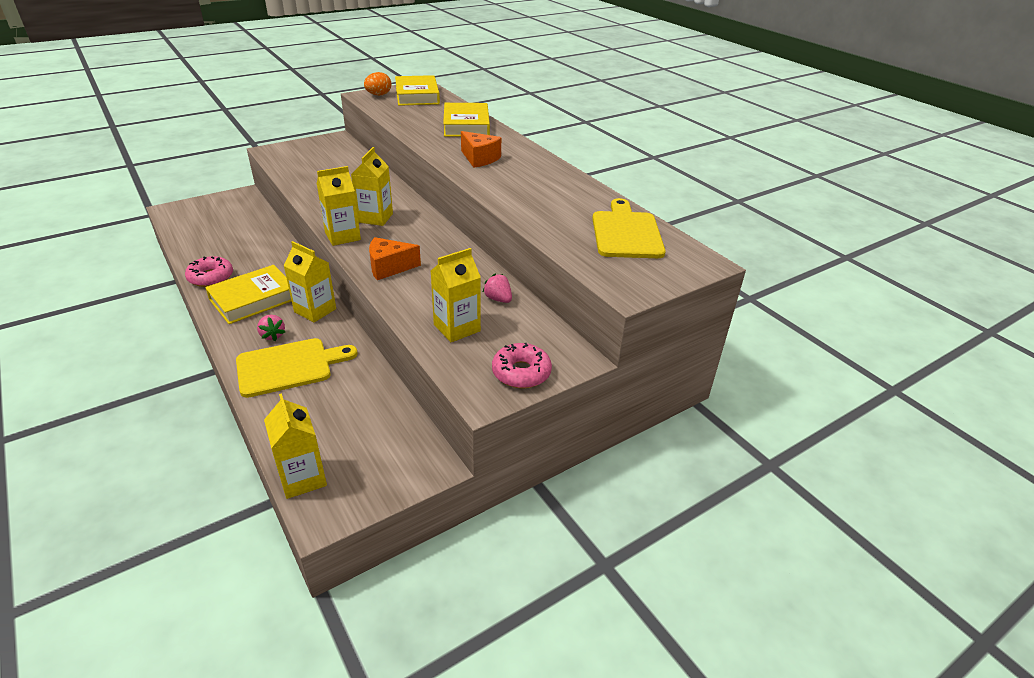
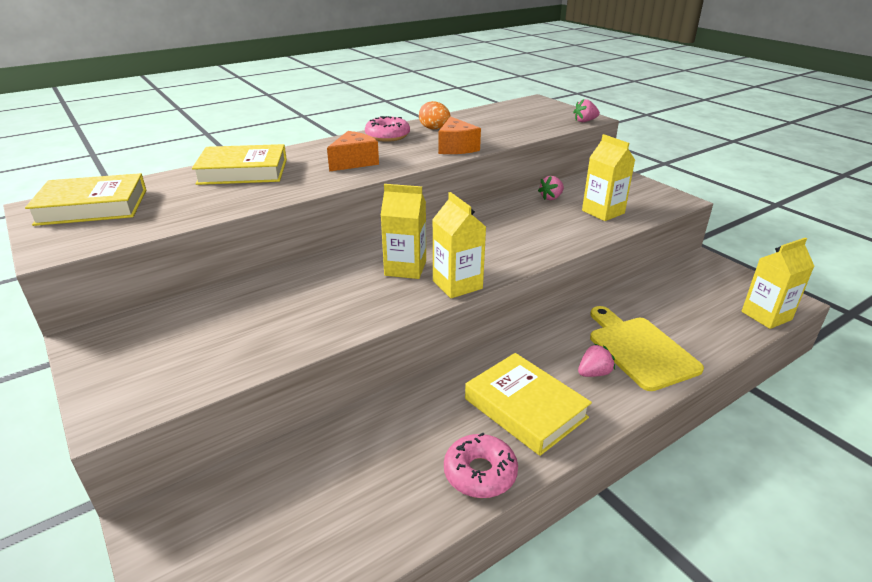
camera: 90 degrees left, 5 degrees down
(315, 310) = (533, 349): yellow carton -> none
(378, 95) = (63, 237): orange egg -> orange egg (434, 129)
(389, 267) = (519, 249): orange cheese -> orange cheese (456, 148)
(521, 372) = (642, 189): pink donut -> pink donut (387, 136)
(612, 286) = (585, 121): none -> pink strawberry
(626, 232) = (502, 115): yellow cutting board -> none

